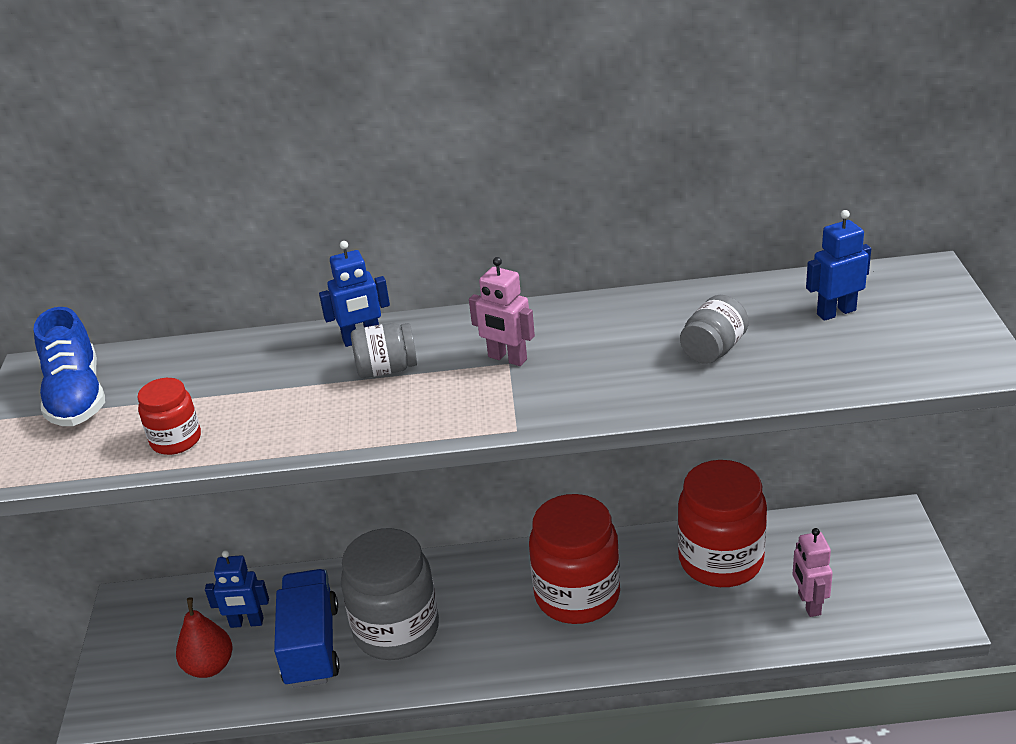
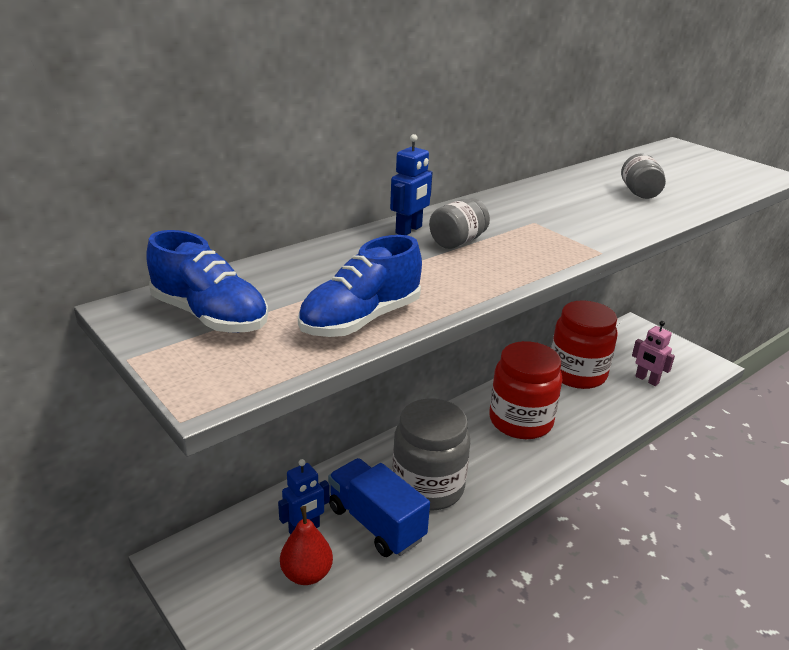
camera: 40 degrees left, 5 degrees down
(176, 440) = (360, 320): red jar -> blue shoe
(507, 358) = (529, 220): pink robot -> none
(836, 312) = (668, 167): blue robot -> none

